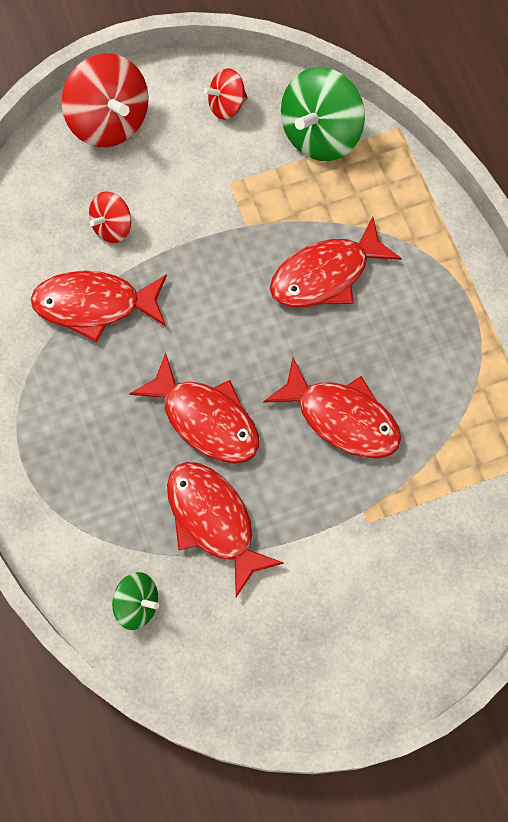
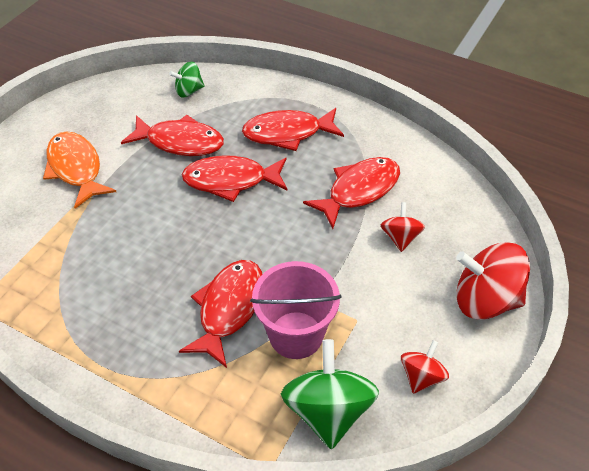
camera: 140 degrees right, 20 degrees down
(291, 208) = (296, 335): none -> pink bucket
(342, 418) = (144, 234): red fish -> red fish (287, 133)
(354, 572) = (76, 168): none -> orange fish

